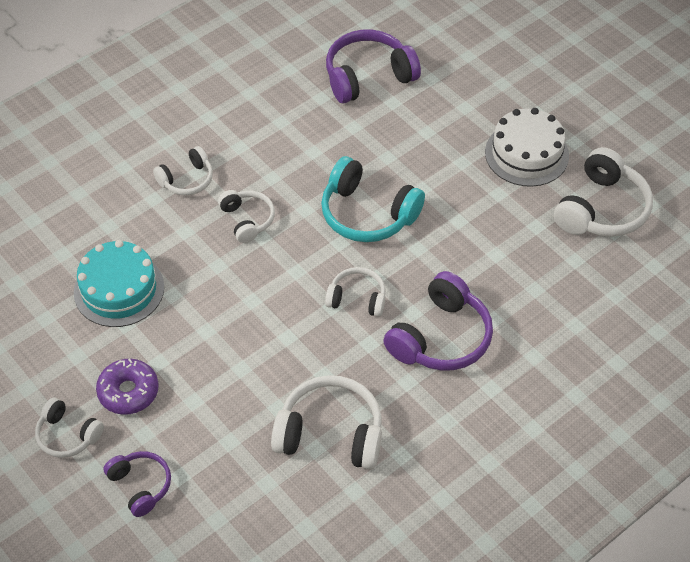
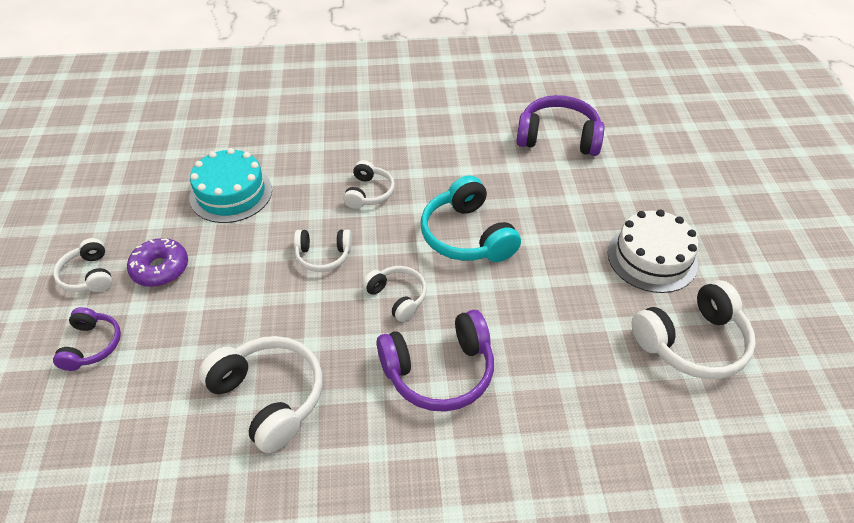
camera: 35 degrees right, 5 degrees down
(187, 180) = (353, 144): white headphones -> white headphones (323, 256)

